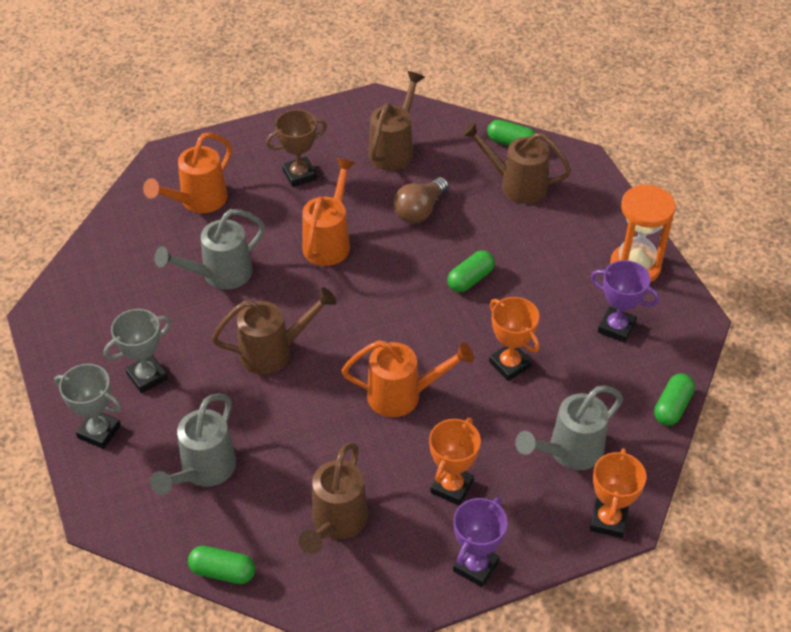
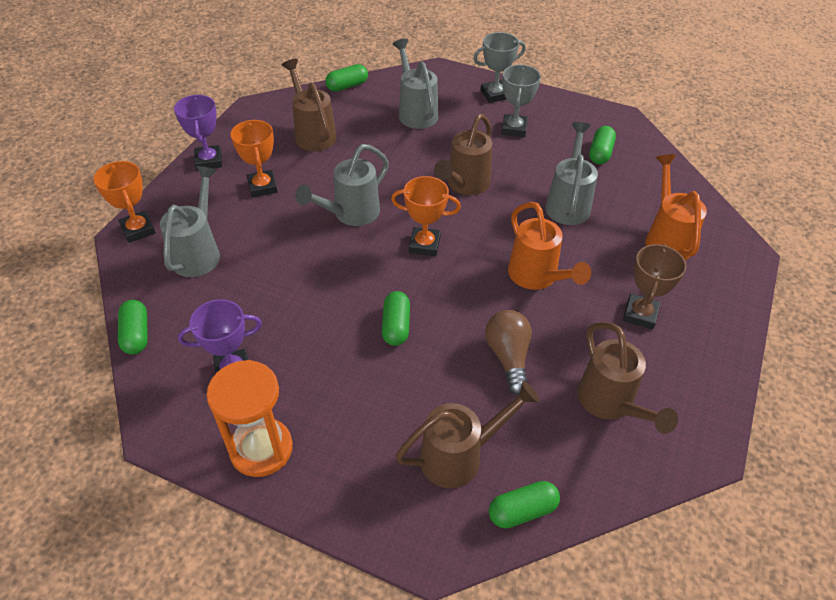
camera: 135 degrees right, 0 degrees up
(120, 296) = (600, 153): none -> green capsule
(402, 395) = (351, 214): orange watering can -> grey watering can
(509, 364) = (296, 281): orange trophy -> orange trophy (424, 245)

